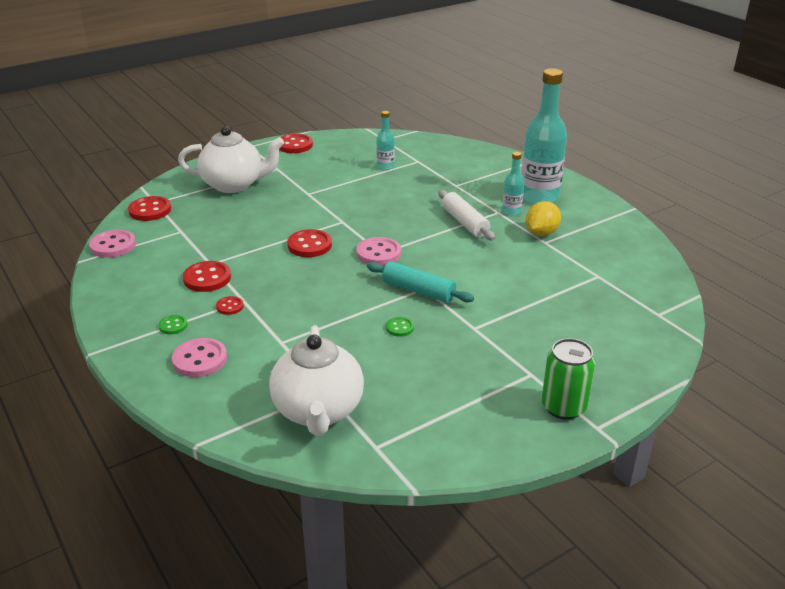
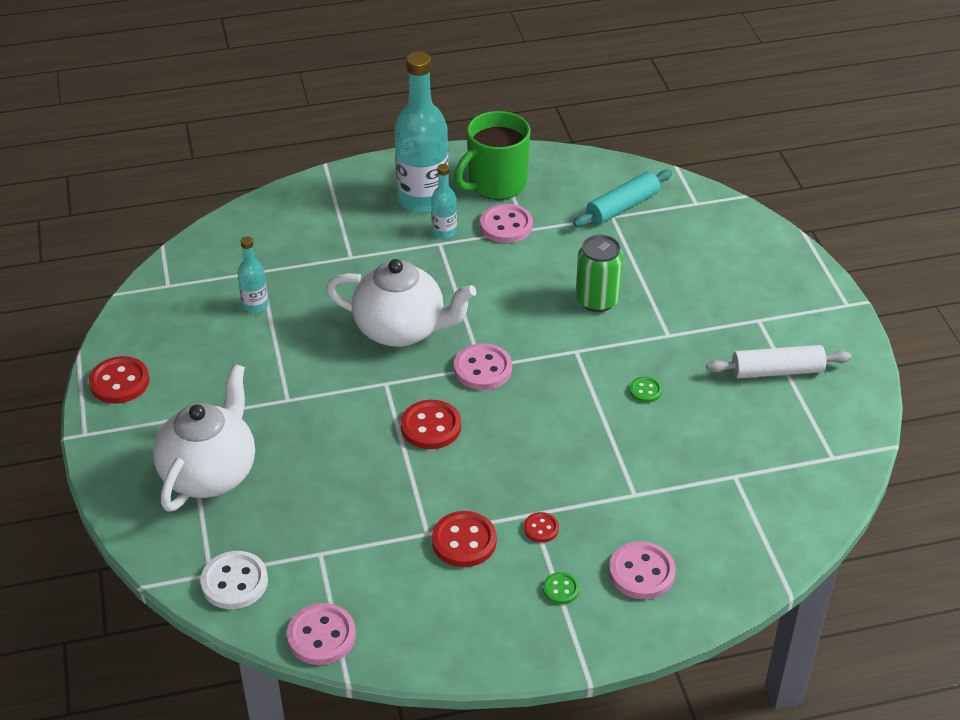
camera: 70 degrees left, 10 degrees up
(150, 210) = (234, 582): red button -> white button
(318, 411) = (767, 488): white teapot -> white teapot (401, 330)
(418, 291) = (580, 357): turquoise rolling pin -> turquoise rolling pin (622, 207)
(465, 222) = (449, 277): white rolling pin -> white rolling pin (777, 371)
(541, 233) = (506, 225): yellow lemon -> pink button
(563, 407) = (813, 315): green can -> green can (597, 300)
(585, 220) = (496, 184): none -> green mug

